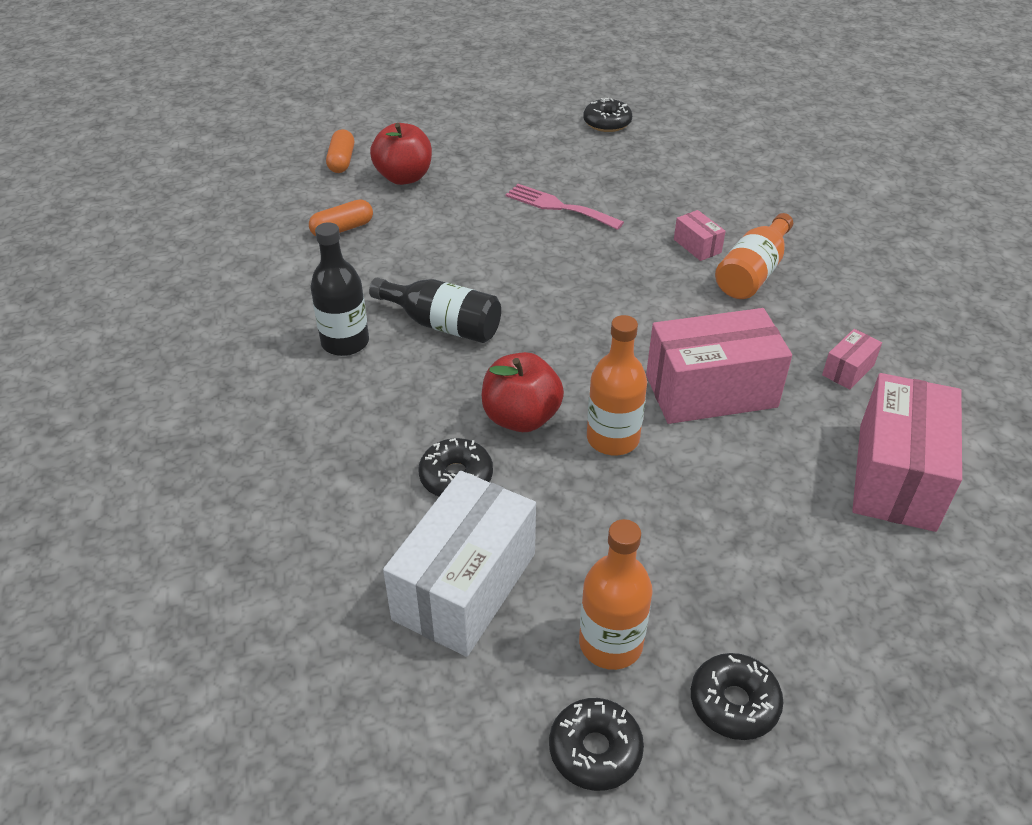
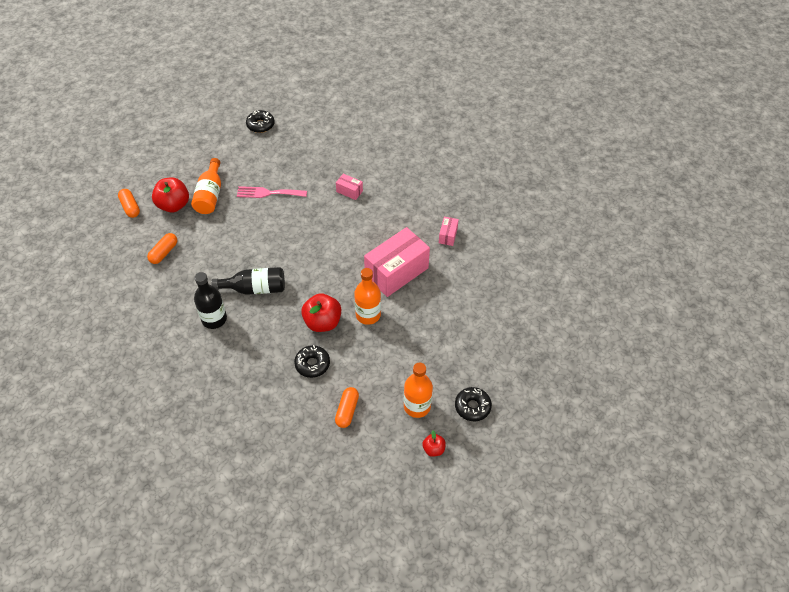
camera: 30 degrees left, 10 degrees up
(465, 586) = (347, 411): white box -> orange capsule
(595, 750) = (433, 449): black donut -> red apple
(752, 273) = (383, 197): orange bottle -> orange bottle (210, 195)
(896, 476) = (488, 281): pink box -> none

